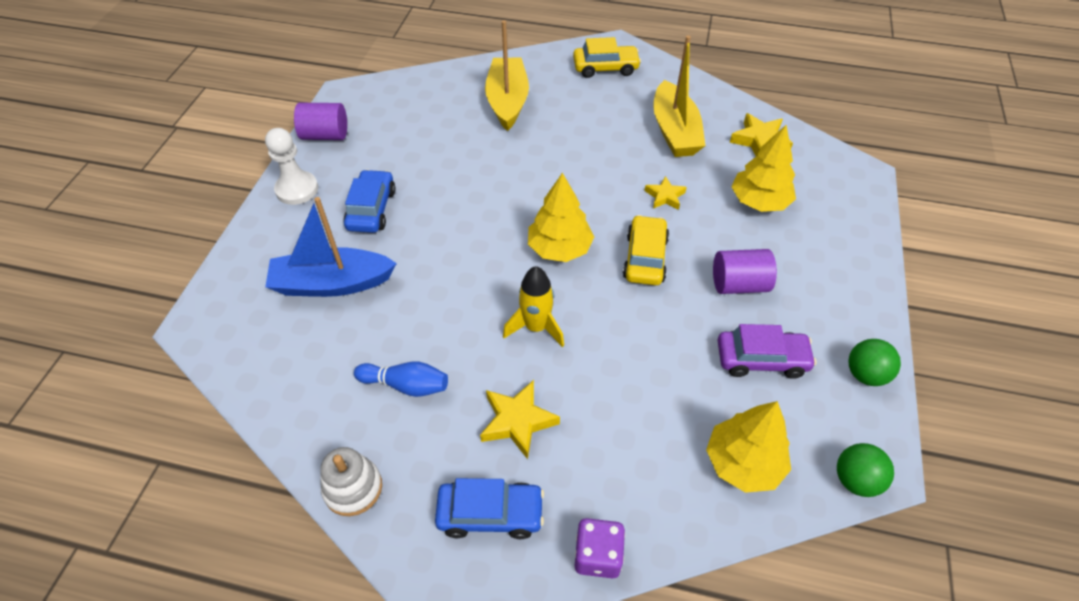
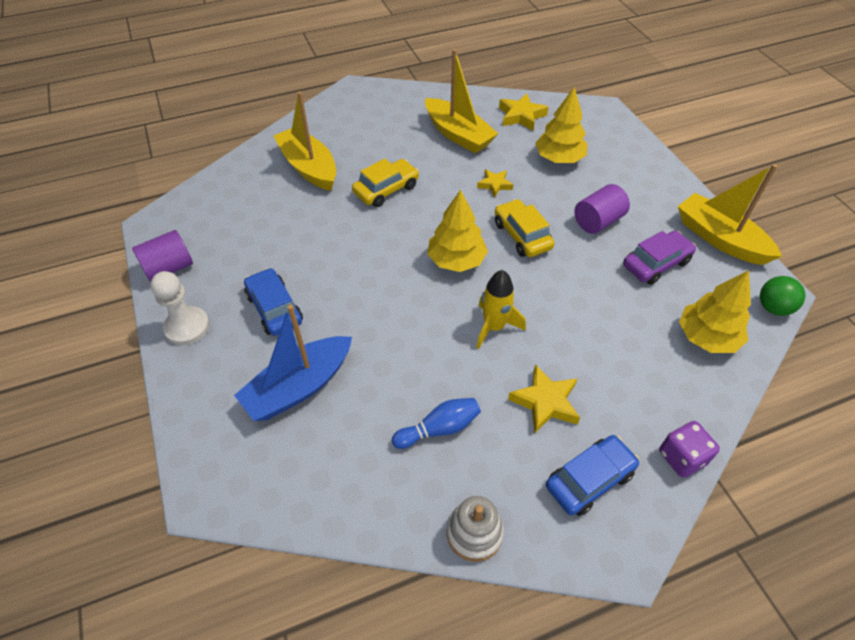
camera: 35 degrees left, 0 degrees up
(605, 68) = (363, 109): yellow car -> yellow car (386, 189)
(865, 374) = (720, 239): green ball -> yellow boat

